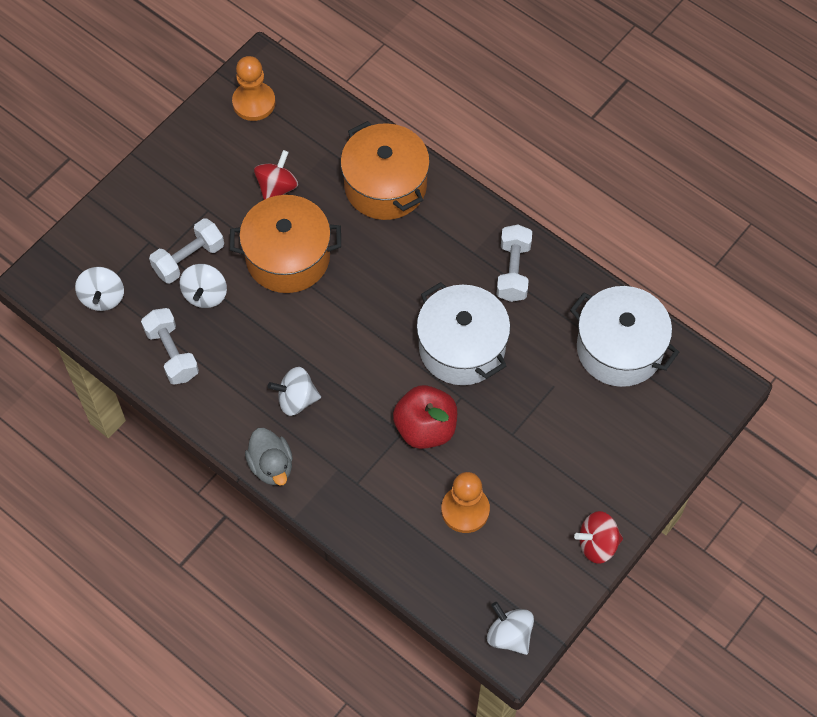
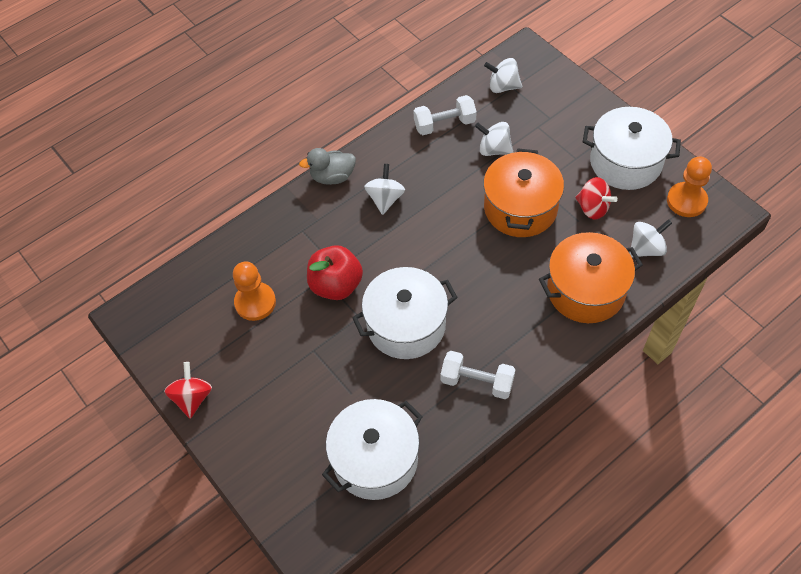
camera: 105 degrees right, 5 degrees down
(189, 259) = (529, 141): white dumbbell -> none
(207, 161) = (625, 162): none -> white pot
(509, 635) = (141, 316): white spinning top -> white spinning top (646, 248)

